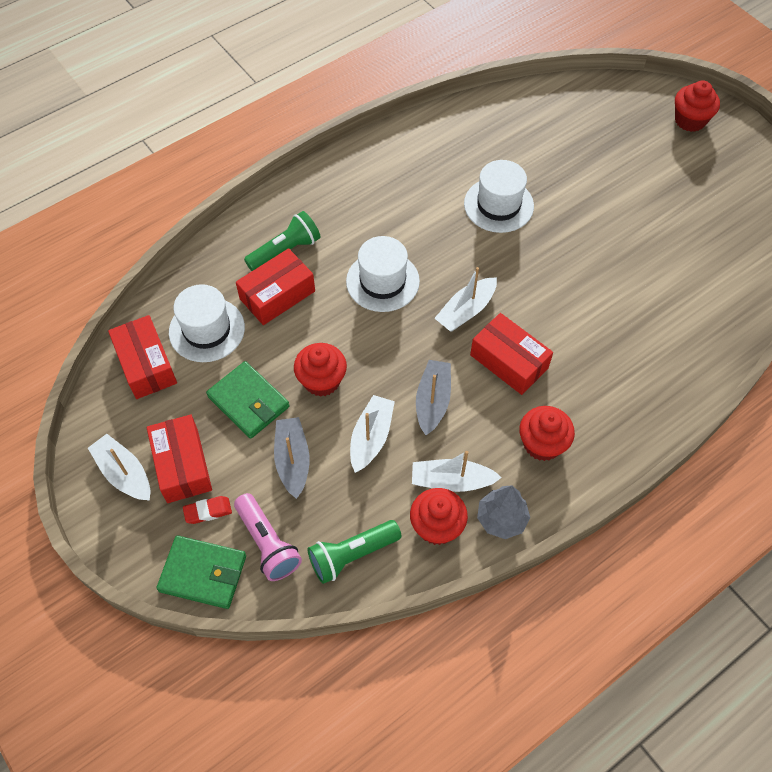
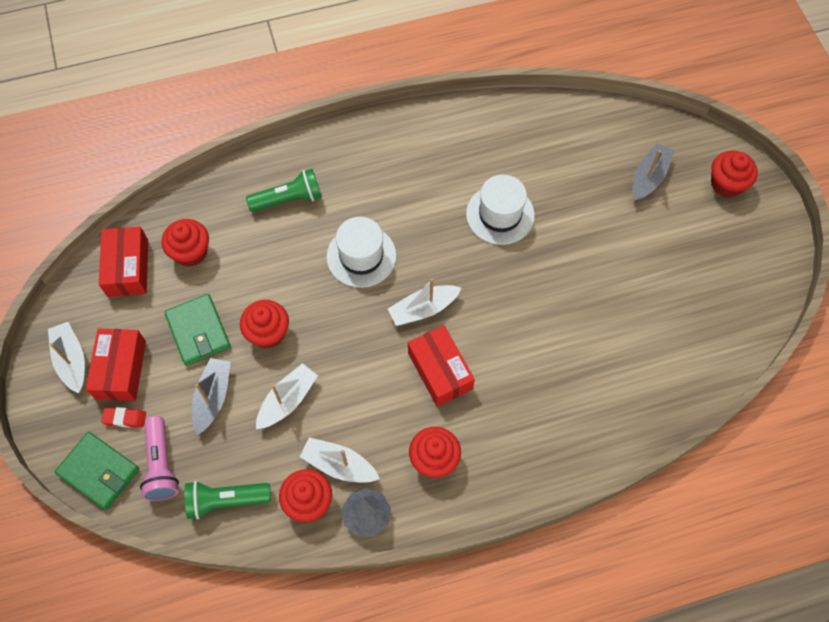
camera: 20 degrees right, 5 degrees up
(207, 330) = (191, 252): white hat -> red cupcake
(277, 295) = (264, 239): red box -> none
(432, 401) = (355, 385): grey boat -> grey boat (648, 177)

